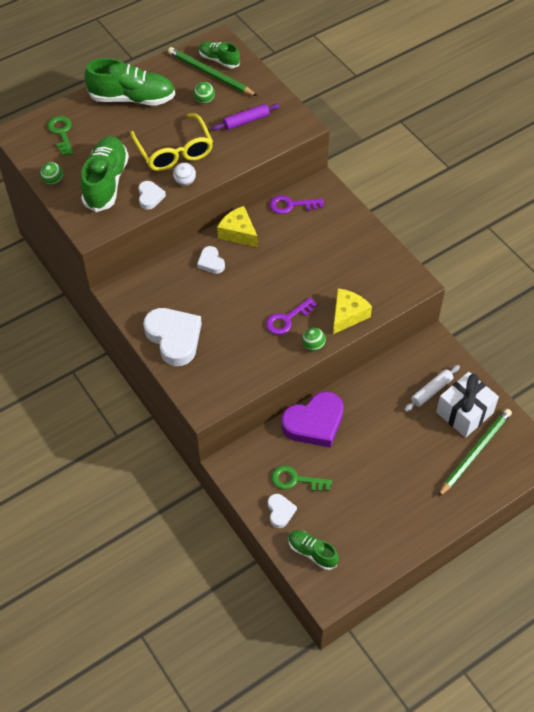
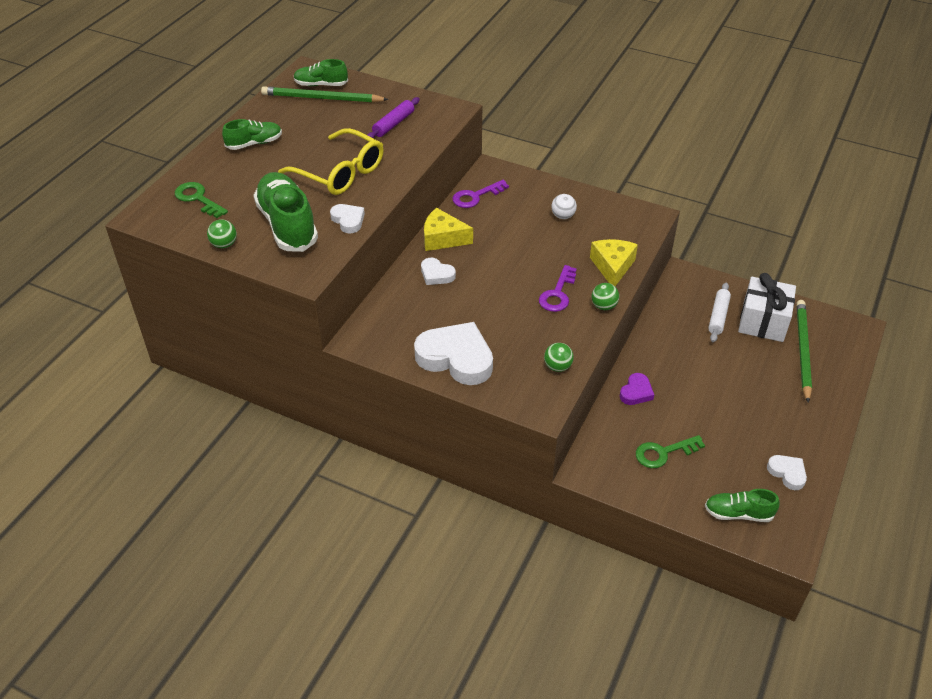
camera: 30 degrees left, 10 degrees down
(132, 98) = (254, 143): green shoe -> green shoe, size x0.56
(185, 181) = (375, 194): white ball -> white ball (563, 216)
(204, 100) = (335, 121): green ball -> green ball (557, 367)
(280, 512) = (674, 490): white heart -> white heart (787, 473)
(314, 423) = (636, 392): purple heart -> purple heart, size x0.50

